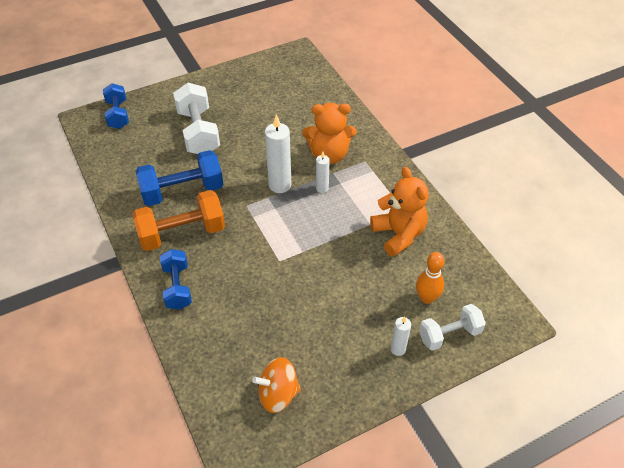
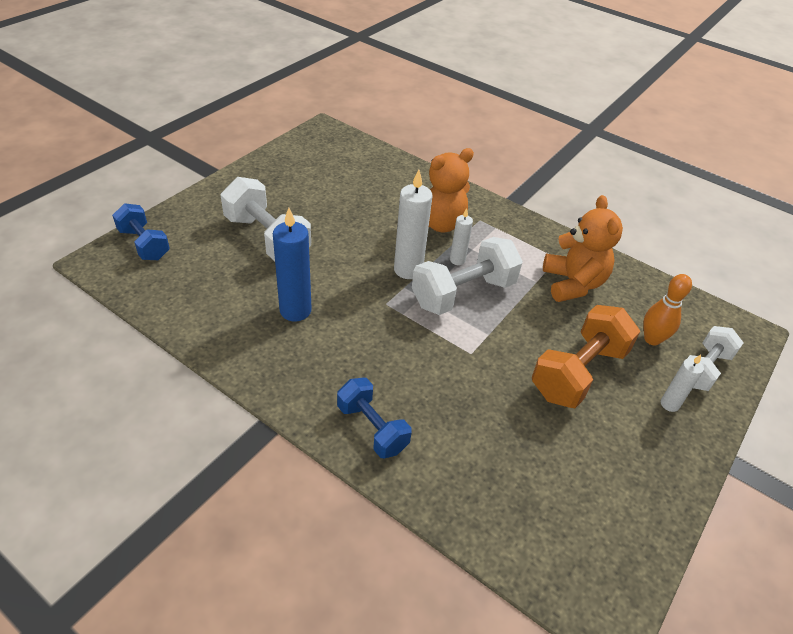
camera: 30 degrees left, 5 degrees down
(182, 191) = (295, 310): blue dumbbell -> blue candle
(182, 233) = (330, 360): orange dumbbell -> orange dumbbell (578, 372)
(278, 394) = (590, 511): orange spinning top -> none
(307, 215) = (463, 293): none -> white dumbbell
(398, 234) = (573, 284): orange teddy bear -> orange teddy bear turned 45 degrees clockwise

